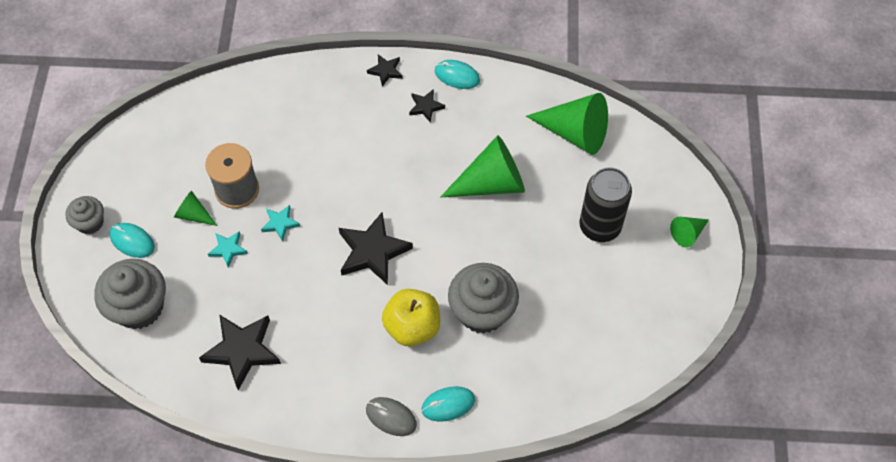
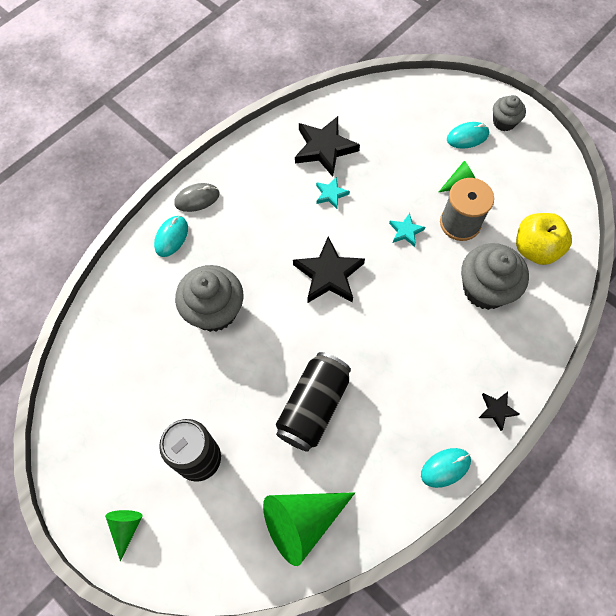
camera: 130 degrees right, 5 degrees up
(139, 307) = (410, 113): grey cupcake -> grey cupcake (485, 289)
(228, 249) = (411, 187): turquoise star -> turquoise star (331, 194)
(412, 327) = (246, 257): yellow apple -> yellow apple (535, 249)
(426, 107) = (432, 414): black star -> none
(491, 183) = (313, 406): green cone -> black can

